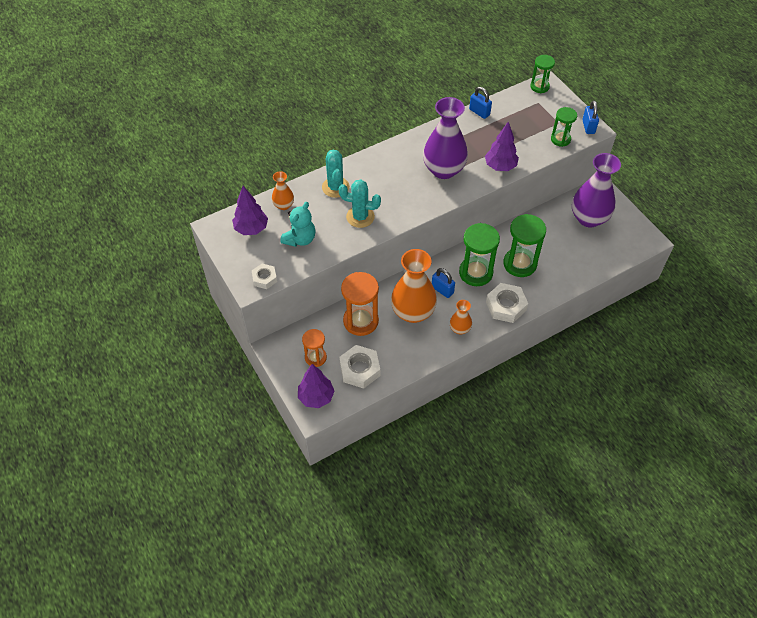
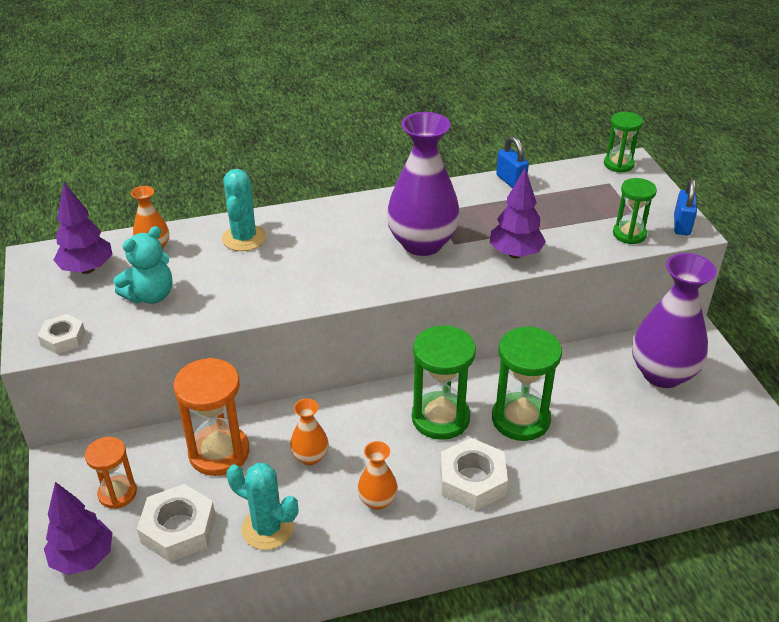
camera: 15 degrees right, 15 degrees down
(360, 217) = (259, 282): turquoise cactus -> turquoise cactus (267, 528)
(413, 312) = (310, 457): orange vase -> orange vase, size x0.49
(442, 290) = (374, 433): blue padlock -> none

